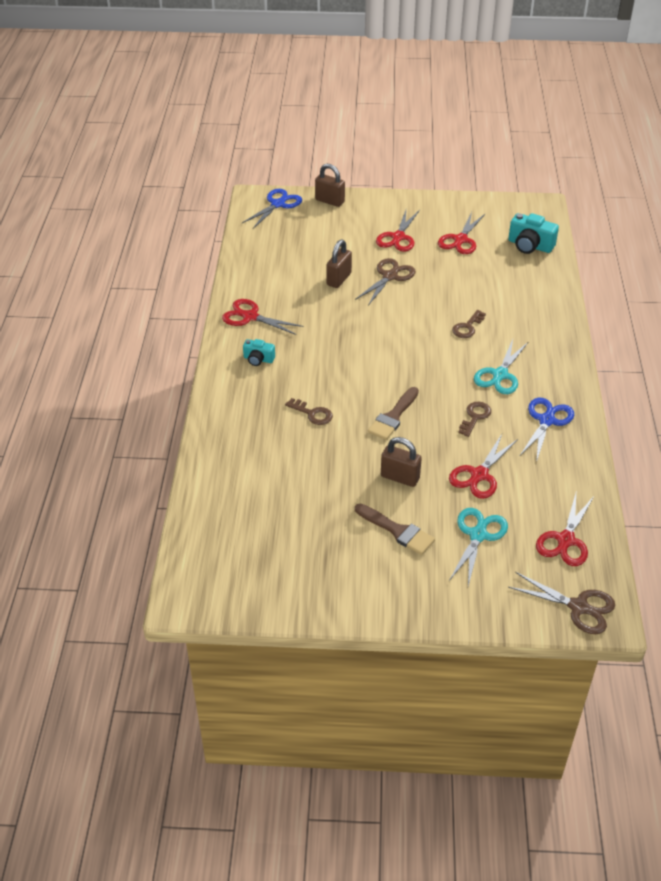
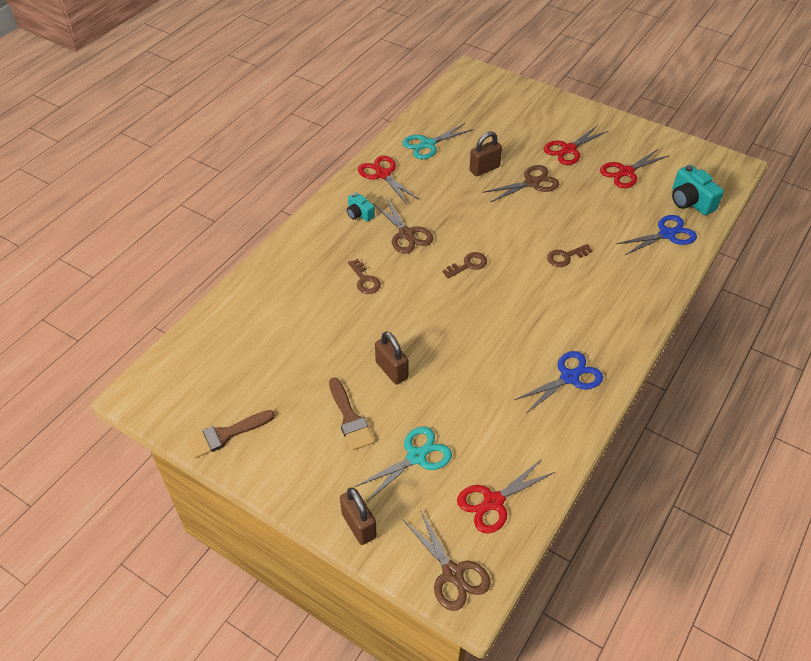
camera: 30 degrees right, 5 degrees up
(278, 204) = (485, 84): blue scissors -> blue scissors (667, 234)
(316, 360) = (406, 234): none -> brown scissors
(330, 201) = (533, 96): brown padlock -> brown padlock (359, 525)
(393, 417) = (431, 312): brown brush -> brown brush (225, 435)
(475, 417) = (504, 344): brown key -> brown key (468, 265)
(479, 475) = (463, 401): red scissors -> none
(500, 375) = (560, 314): turquoise scissors -> turquoise scissors (428, 144)

